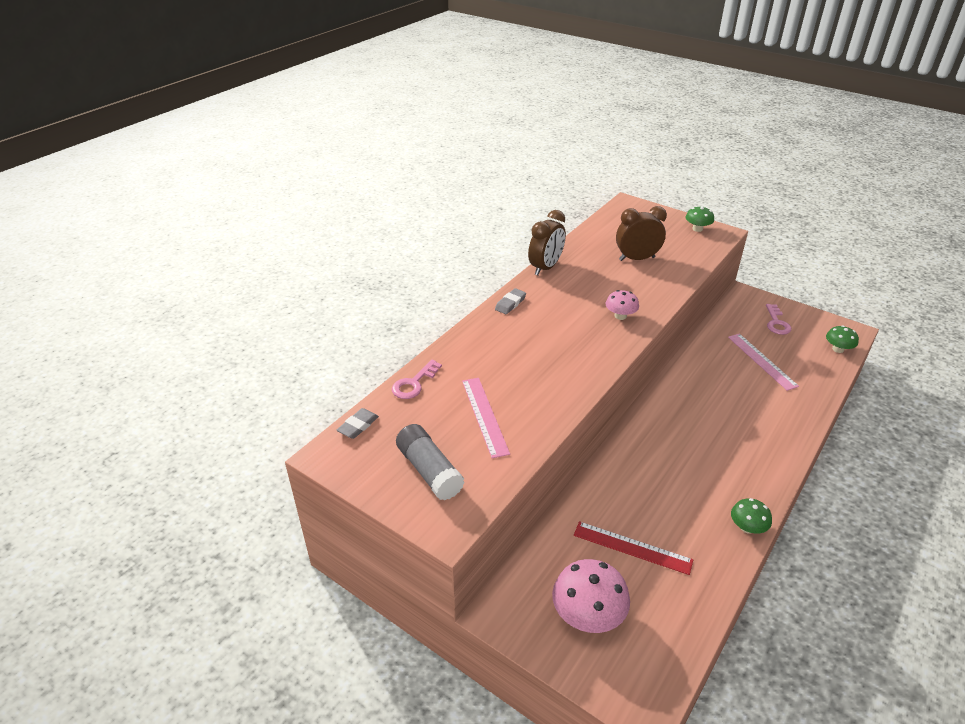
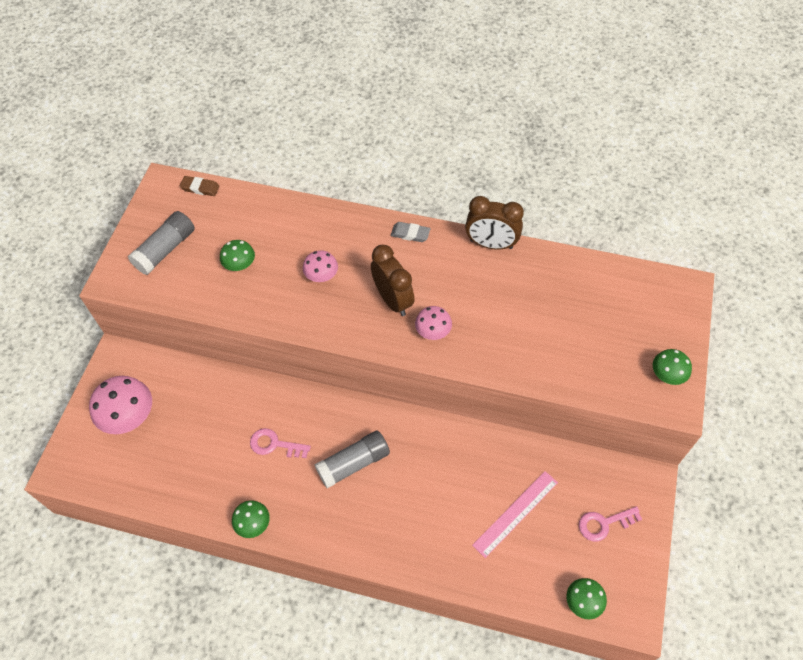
camera: 70 degrees right, 20 degrees up
(358, 426) = (200, 188): grey eraser -> brown eraser
(414, 383) = (263, 203): pink key -> pink key (274, 444)
(485, 416) = (240, 264): pink ruler -> green mushroom
(529, 364) = (321, 275): none -> pink mushroom
(632, 548) = (202, 433): red ruler -> none
(637, 258) = (557, 323): brown clock -> brown clock (393, 300)
(696, 440) = (353, 463): none -> grey glue stick

